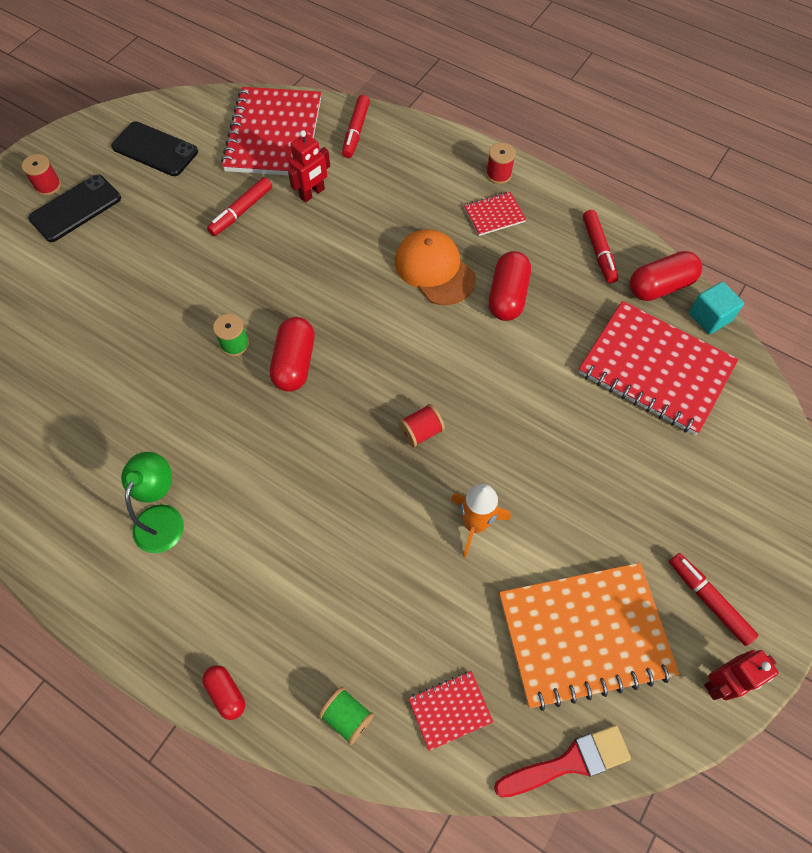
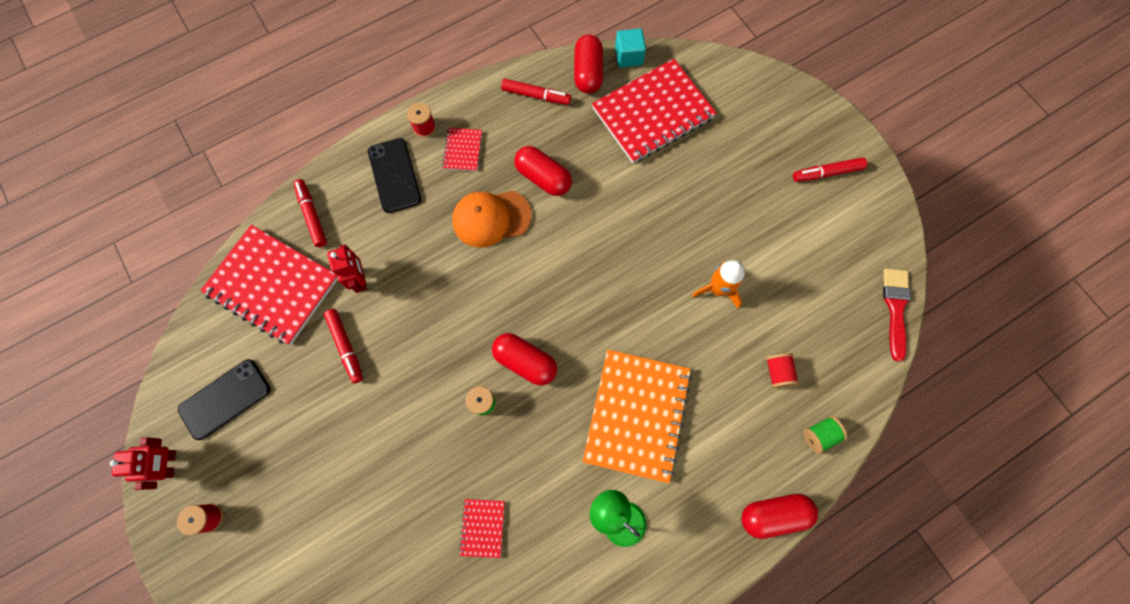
camera: 65 degrees left, 10 degrees up
(75, 208) = (255, 498): black phone -> black phone (394, 175)
(226, 693) = (773, 514): red capsule -> red capsule, size x1.70
(356, 131) = (312, 215): red marker -> red marker turned 150 degrees counterclockwise
(421, 432) = (630, 293): red spool -> red spool (778, 372)
(450, 710) = (838, 366): red notebook -> red notebook (482, 527)
(584, 635) = (821, 258): orange notebook -> orange notebook (637, 415)
(721, 682) = (879, 194): red robot -> red robot (170, 464)

